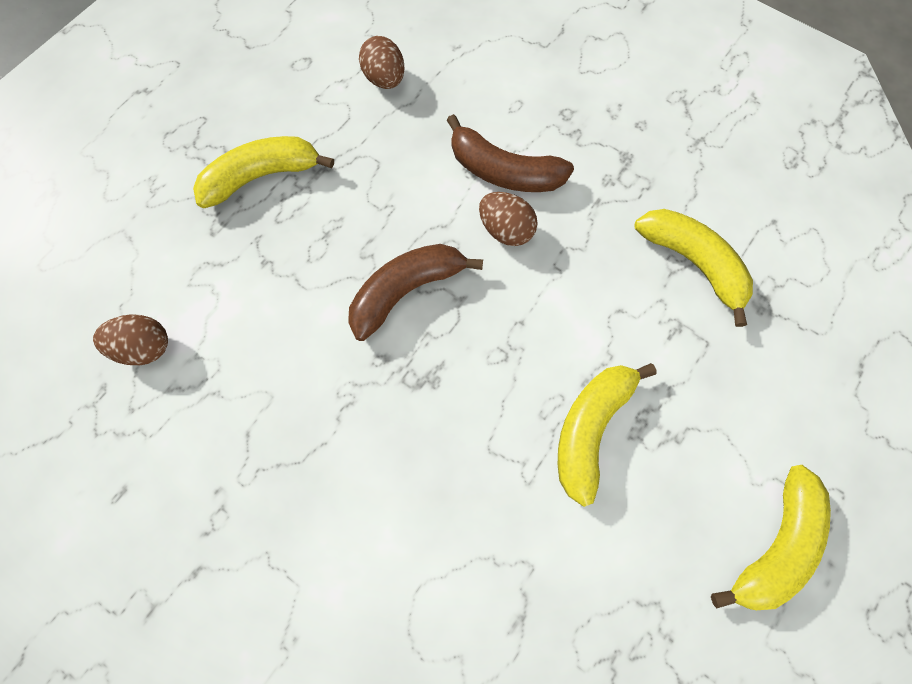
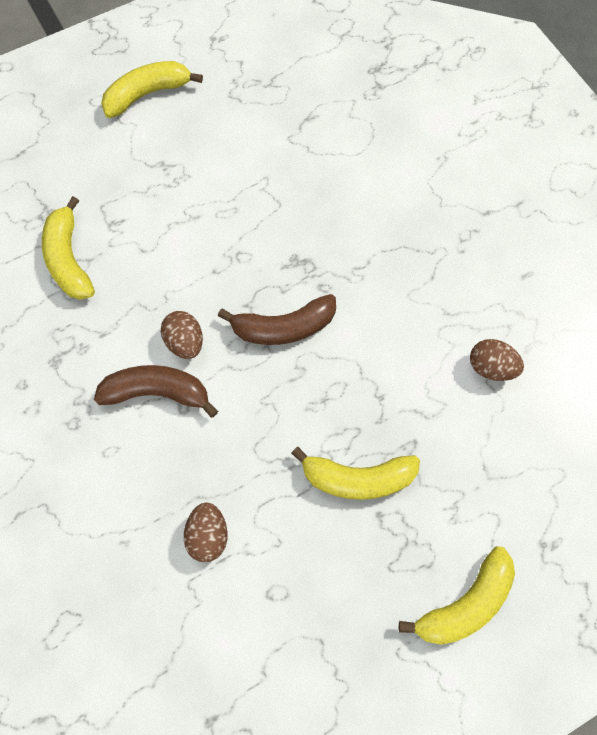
camera: 155 degrees left, 0 degrees up
(504, 171) = (157, 392): brown banana -> brown banana turned 45 degrees counterclockwise
(590, 429) = (210, 189): yellow banana -> yellow banana (464, 602)

